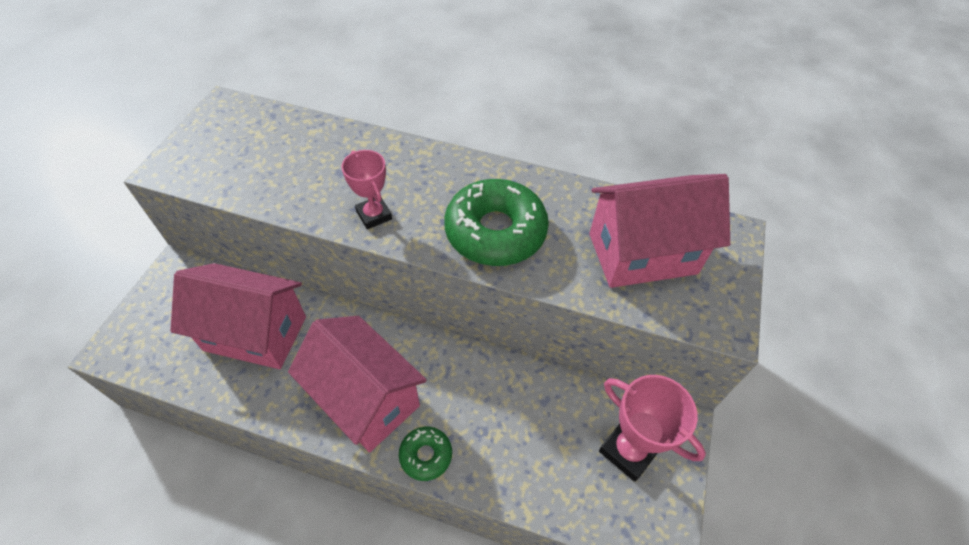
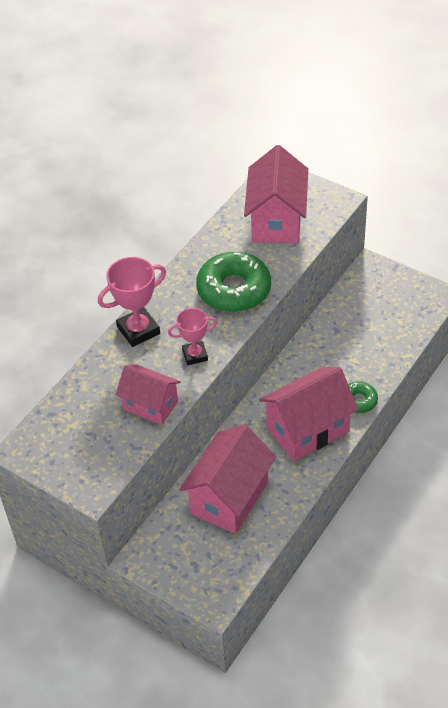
camera: 70 degrees left, 5 degrees down
(289, 191) = (150, 405): none -> pink house
(628, 450) = (380, 296): pink trophy -> pink trophy (138, 330)

